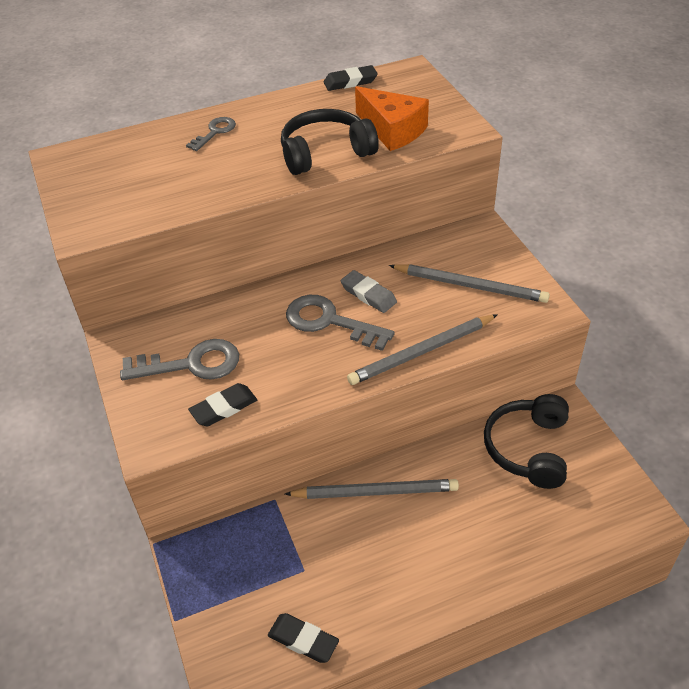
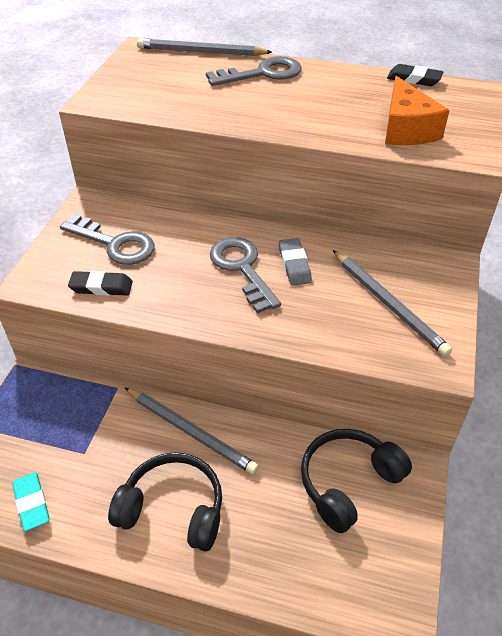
camera: 35 degrees right, 0 degrees up
(215, 132) = (262, 73): grey key -> grey key, size x1.70
(303, 640) = (32, 503): black eraser -> turquoise eraser
(325, 153) = (329, 122): black headphones -> black headphones (173, 508)
(422, 352) = (288, 333): grey pencil -> grey pencil (201, 52)

